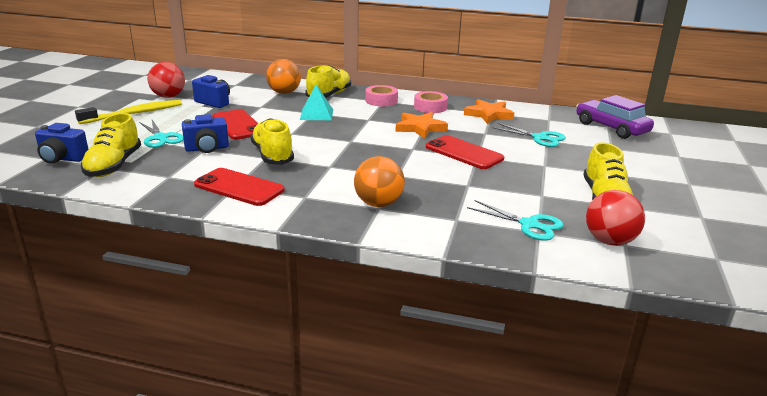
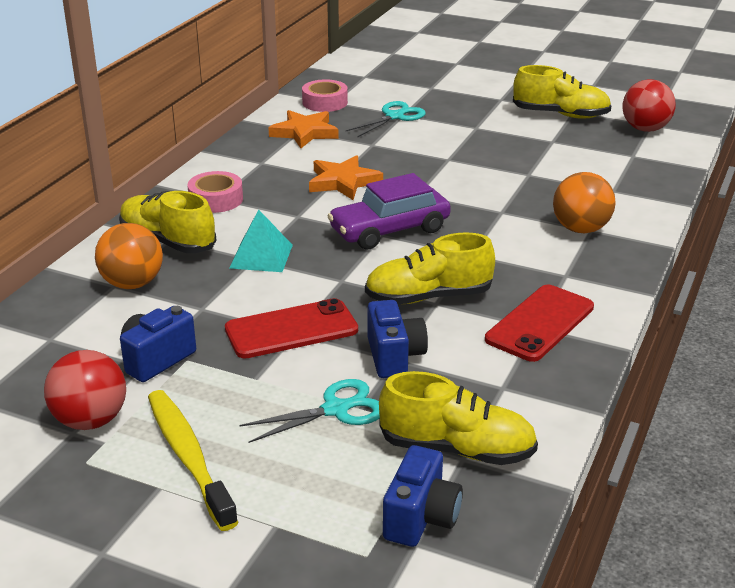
camera: 80 degrees left, 5 degrees up
(430, 107) = (261, 166): pink tape -> pink tape (325, 102)
(464, 153) = (435, 164): red phone -> none
(529, 225) = (619, 157): turquoise scissors -> none
(611, 128) = (371, 76): purple car -> purple car (389, 230)

